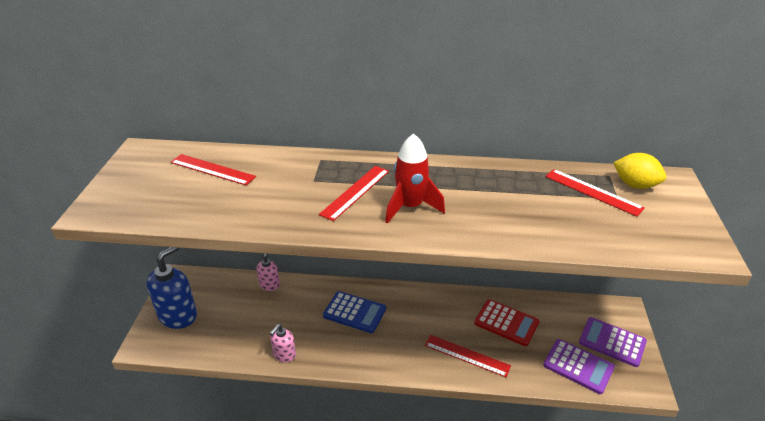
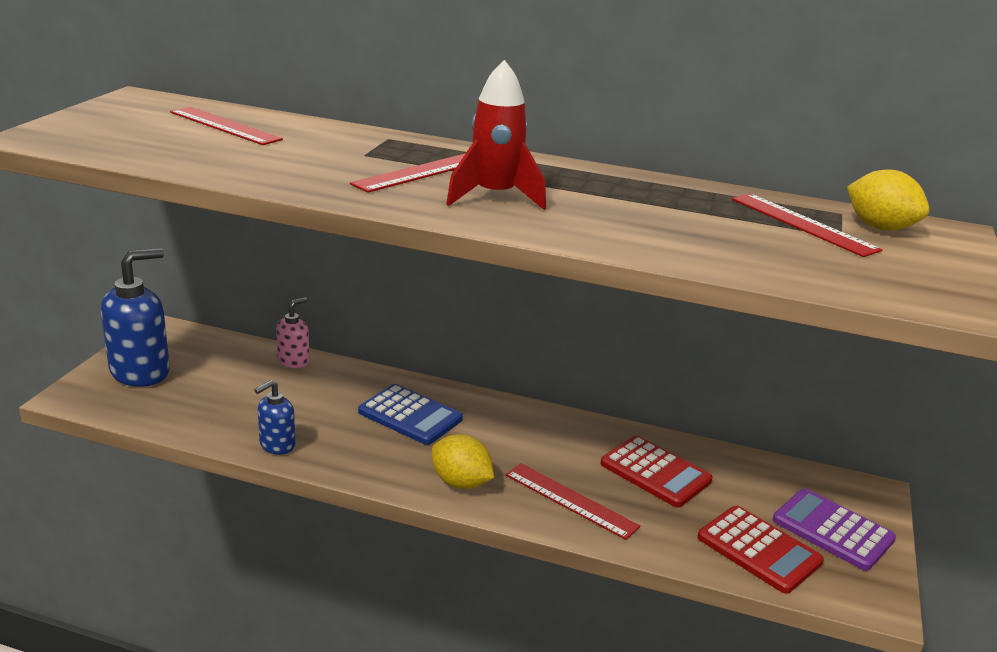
camera: 10 degrees right, 10 degrees down
(284, 354) = (277, 445): pink soap dispenser -> blue soap dispenser
(401, 357) = (461, 483): none -> yellow lemon
(578, 366) = (759, 550): purple calculator -> red calculator

